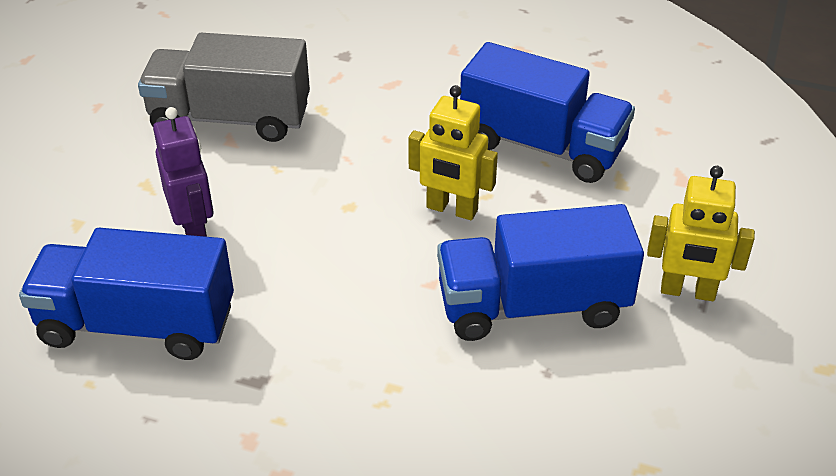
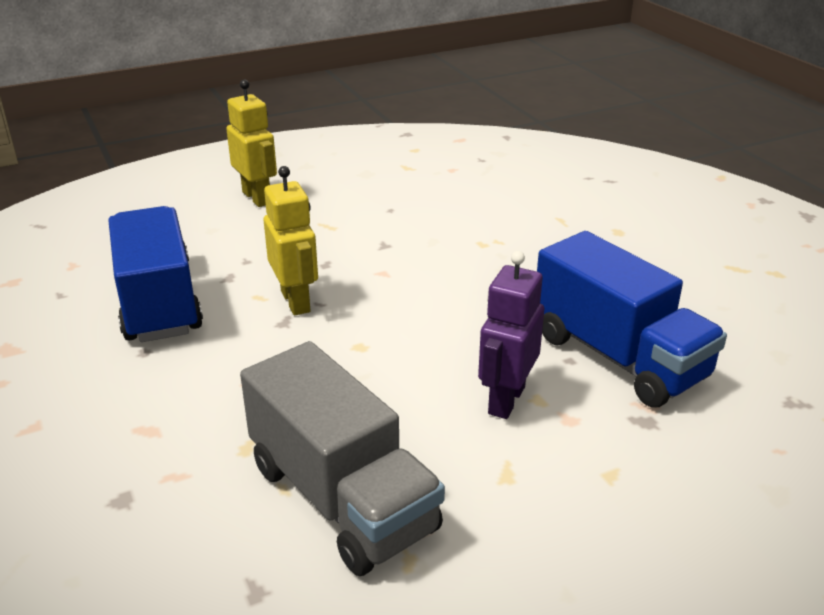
camera: 135 degrees left, 10 degrees down
(533, 305) = (345, 233): blue truck -> none

